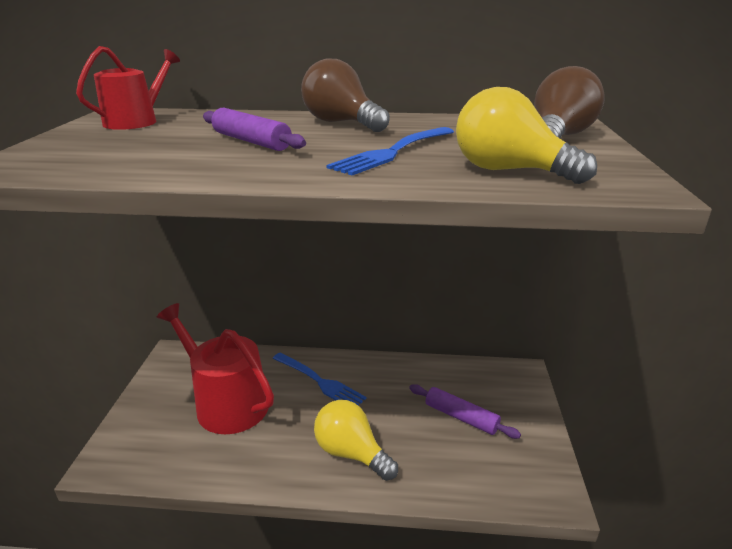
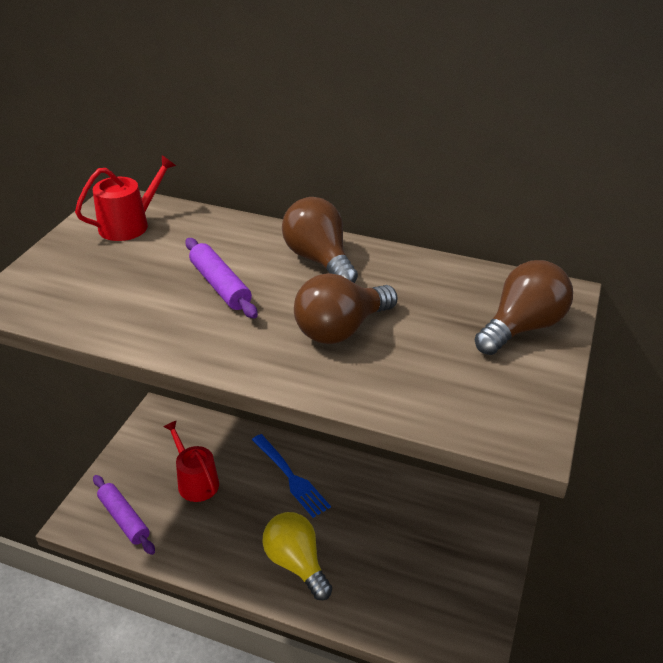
camera: 15 degrees right, 10 degrees up
(226, 402) = (195, 481): red watering can -> red watering can, size x0.59
(393, 152) = (341, 329): blue fork -> brown light bulb
(461, 417) = (418, 550): purple rolling pin -> purple rolling pin (124, 519)
(508, 171) = (426, 385): yellow light bulb -> none

